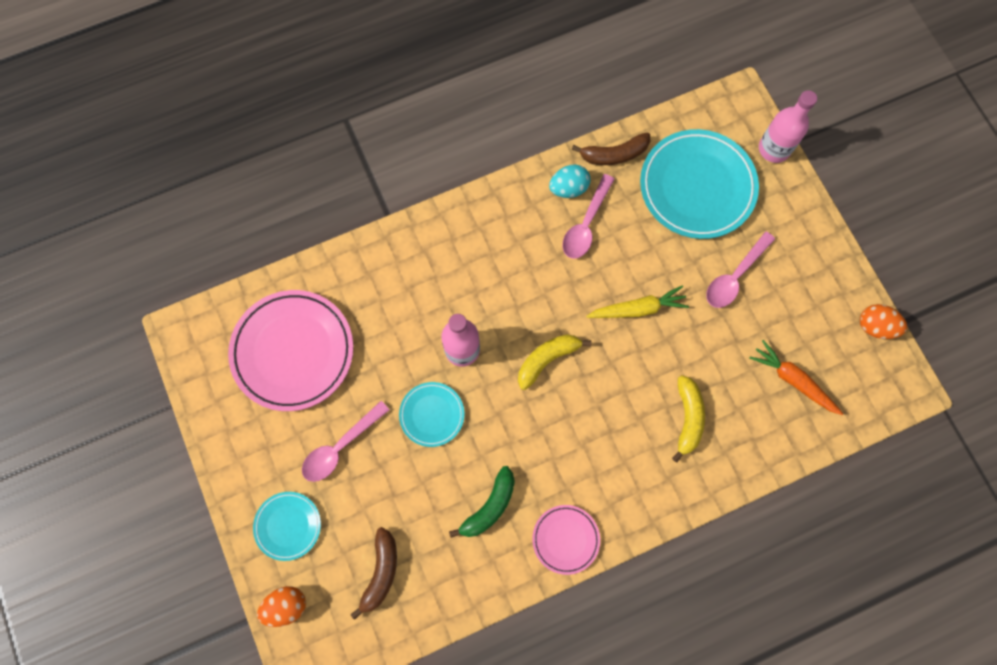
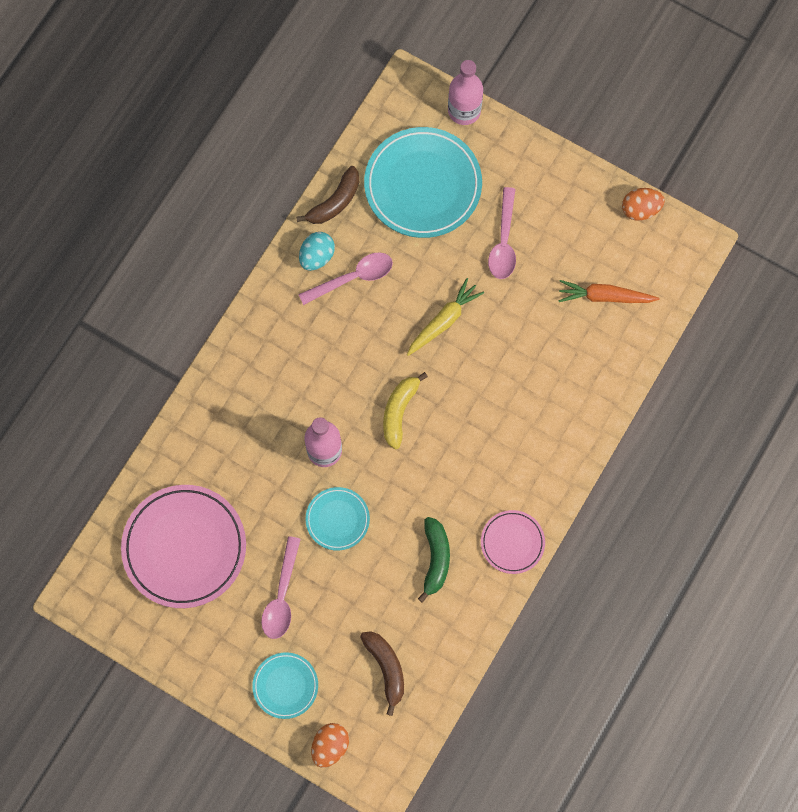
camera: 35 degrees left, 0 degrees up
(586, 224) = (353, 278): pink spoon -> pink spoon turned 105 degrees counterclockwise
(688, 418) = (543, 382): yellow banana -> none

